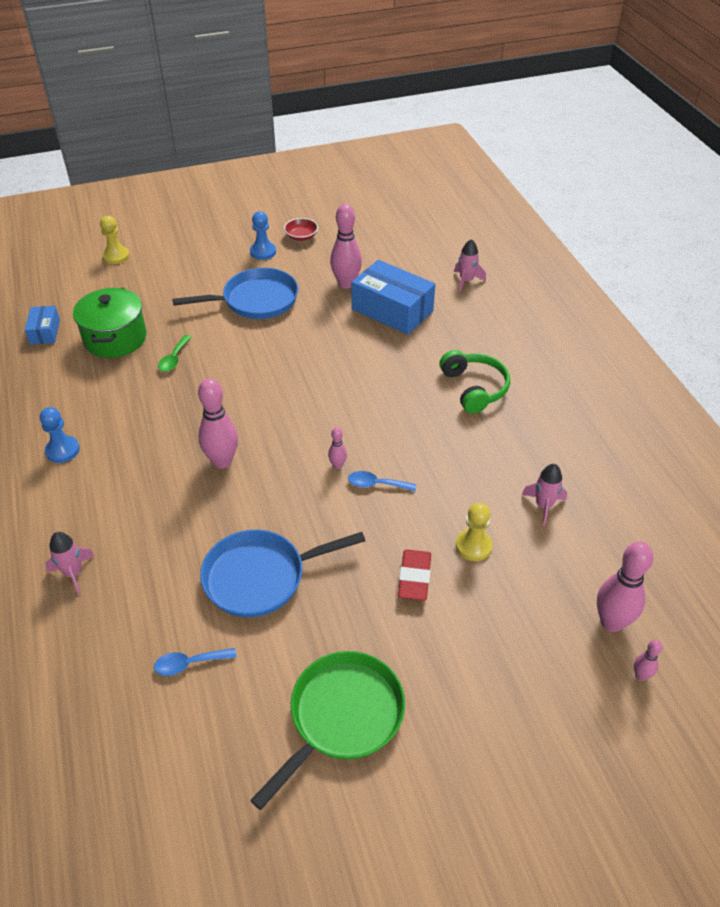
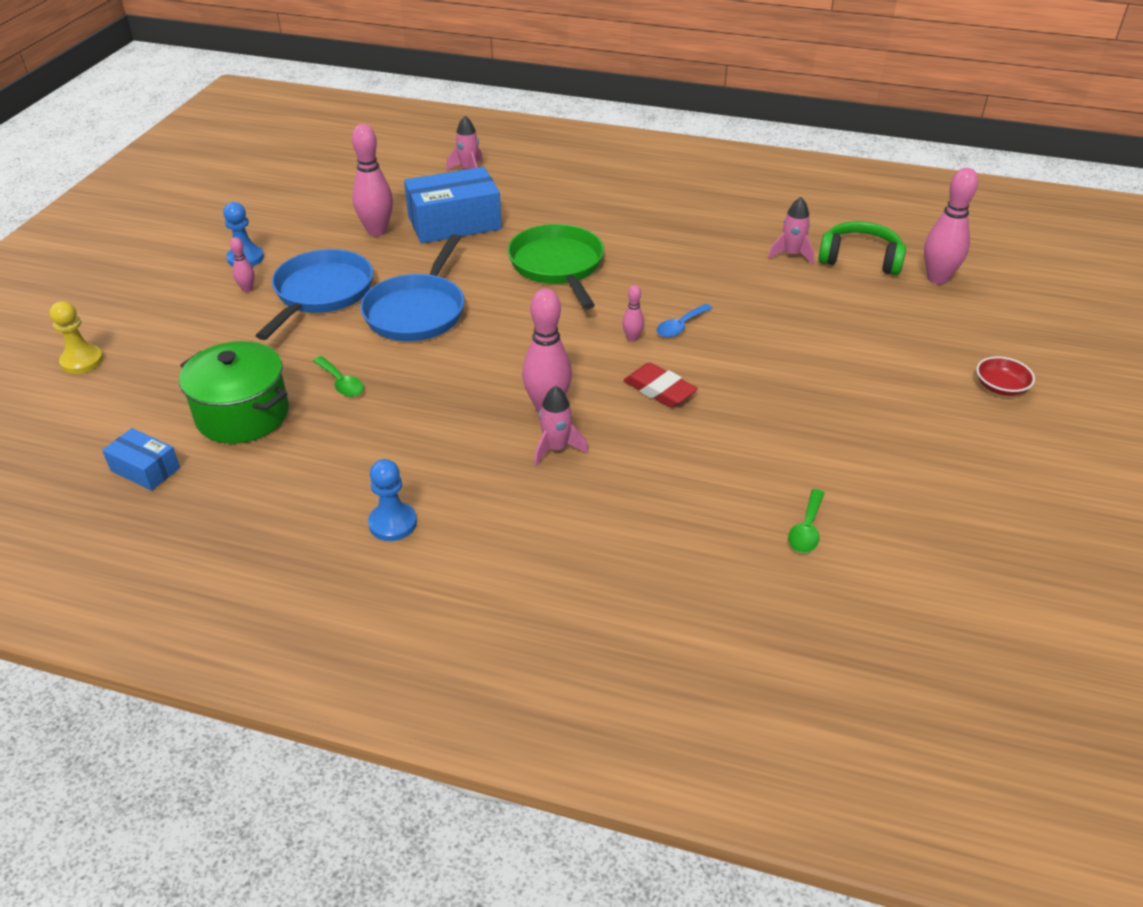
camera: 55 degrees left, 5 degrees down
(73, 573) = (606, 577): pink rocket -> pink rocket (556, 449)
(189, 664) = (806, 530): blue spoon -> green spoon
(261, 577) = (733, 440): blue pan -> blue pan (417, 311)
(301, 236) = (258, 226): red bowl -> red bowl (1000, 387)
(341, 717) = (937, 454): green pan -> green pan (558, 266)
(414, 578) = (813, 352): red eraser -> red eraser (659, 390)
(473, 546) = (804, 307): yellow pawn -> none
(474, 388) = (616, 227): green headphones -> green headphones (860, 259)
(640, 675) = (996, 289): pink bowling pin -> pink bowling pin (247, 289)

